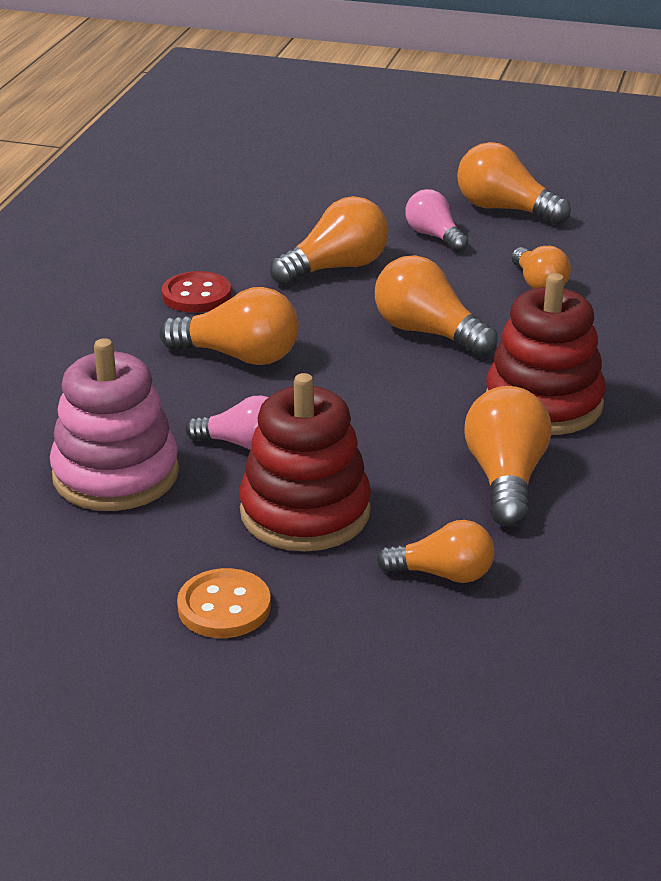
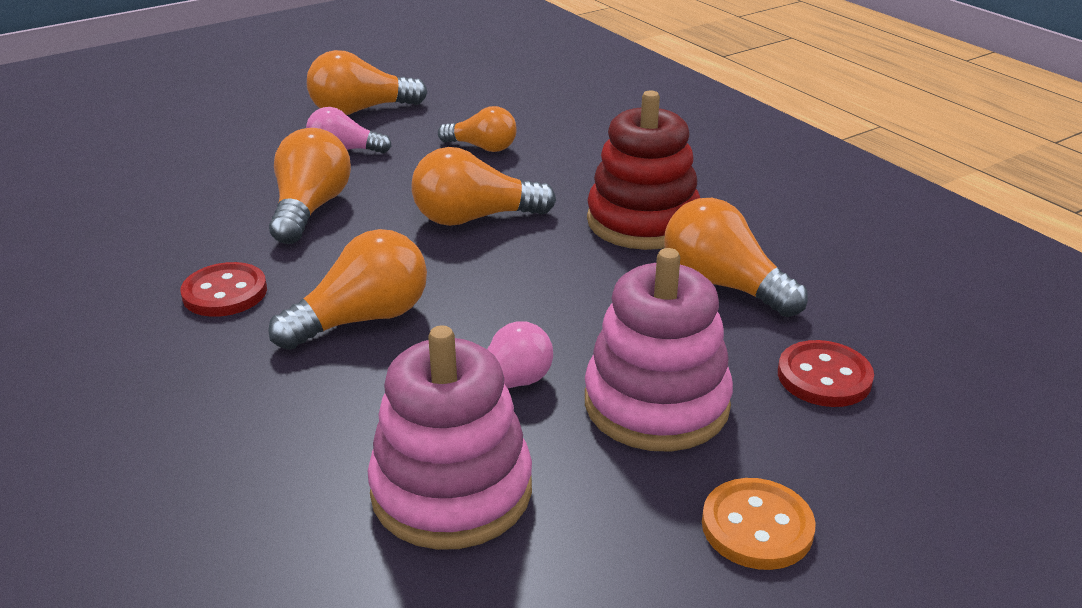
camera: 50 degrees left, 0 degrees up
(305, 512) = (656, 404): red stacking toy -> pink stacking toy
(443, 574) = (824, 377): orange light bulb -> red button

